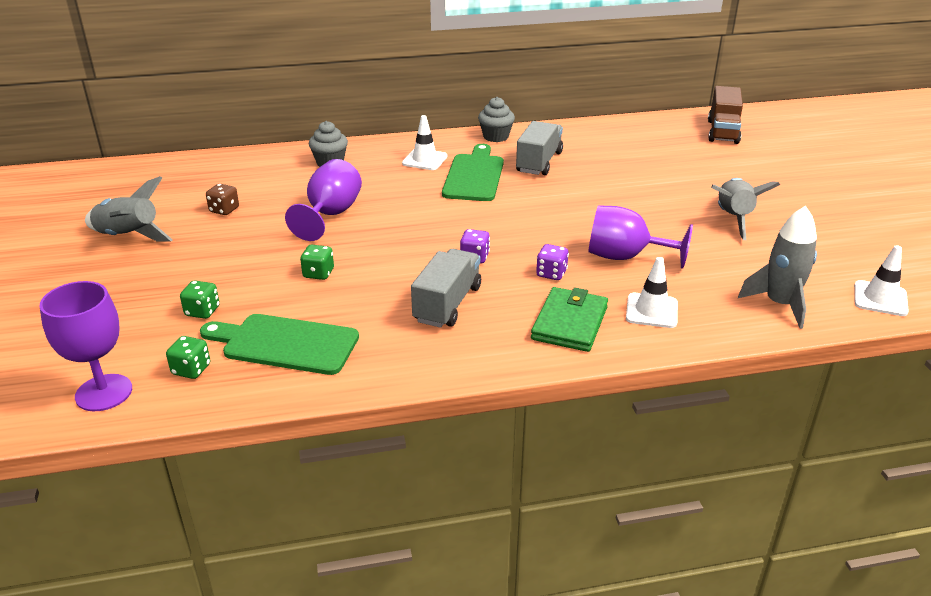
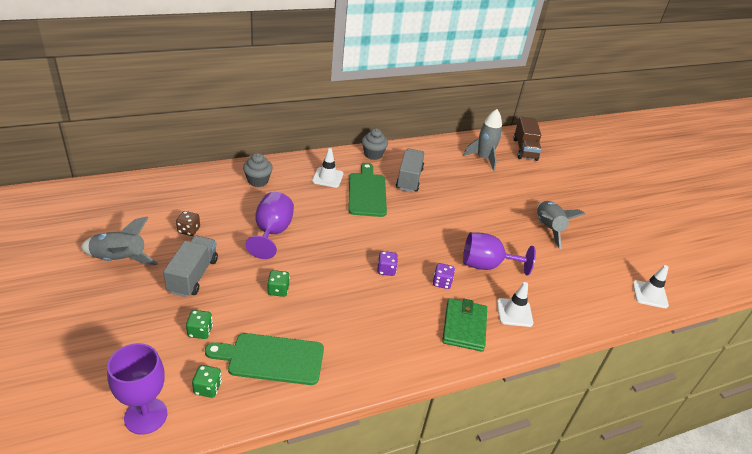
camera: 15 degrees left, 5 degrees up
(447, 304) = (378, 314): grey truck -> grey truck (193, 276)
(779, 304) = (592, 302): grey rocket -> grey rocket (483, 159)

